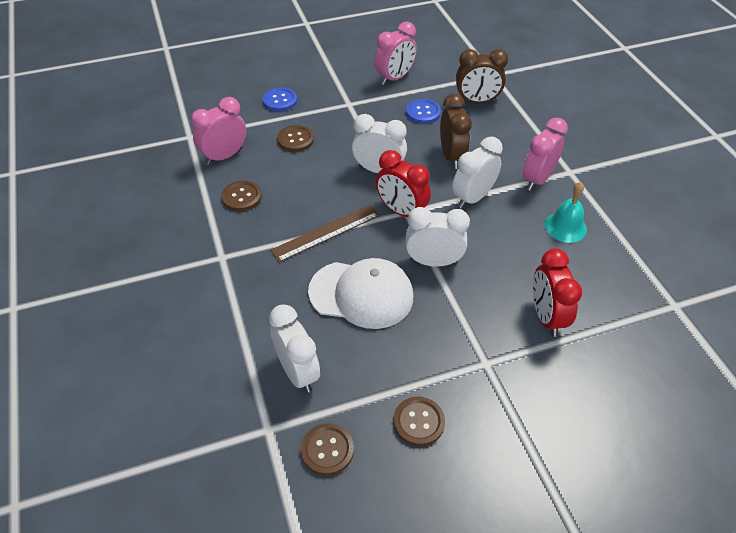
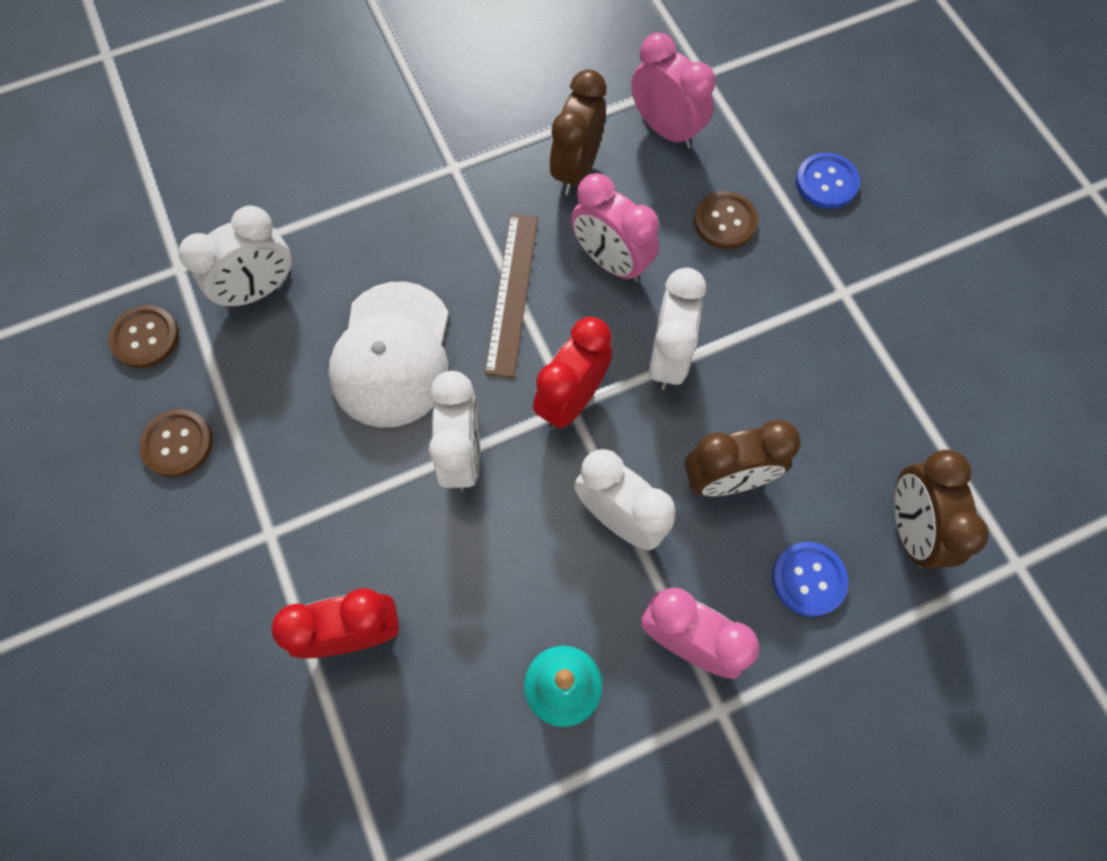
camera: 85 degrees right, 20 degrees up
(242, 197) = (576, 169): brown button -> brown clock
(326, 233) = (512, 293): brown ruler -> brown ruler turned 45 degrees clockwise
(394, 78) = (947, 366): pink clock -> pink clock (611, 261)
(423, 112) = (848, 424): blue button -> blue button (808, 579)

